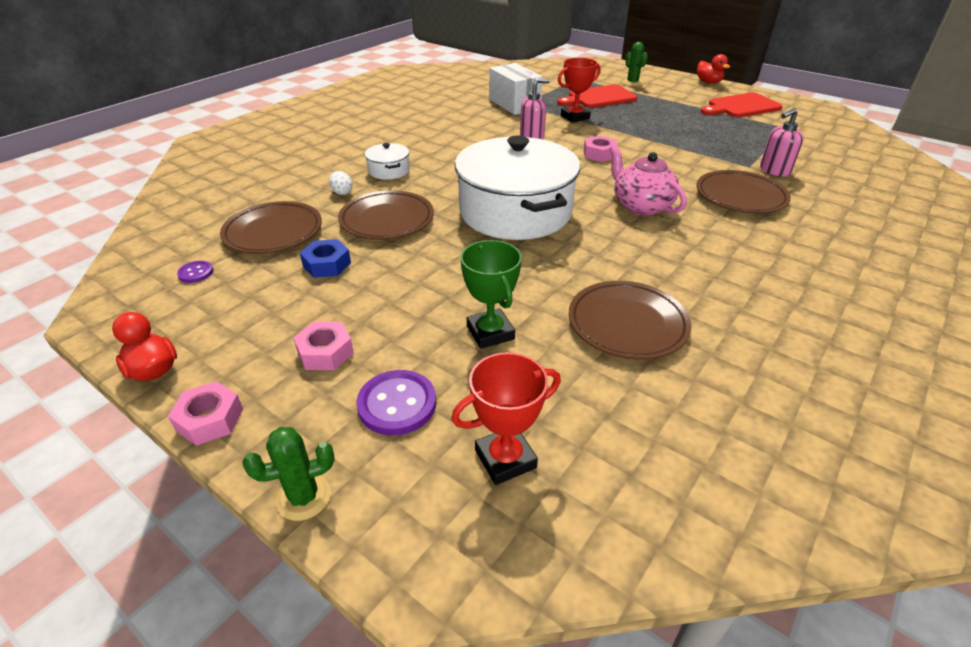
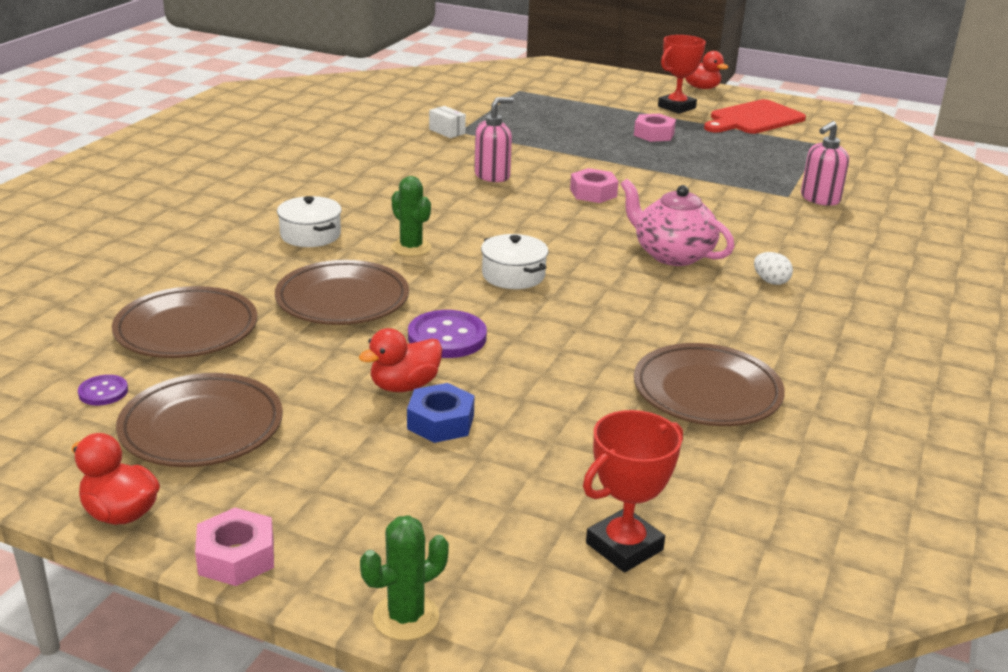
camera: 15 degrees left, 10 degrees down
(325, 352) = (346, 465): pink nut -> pink nut (654, 134)
(327, 264) = (289, 363): blue nut -> blue nut (440, 422)
(342, 192) = (257, 269): white egg -> white egg (770, 281)
(397, 404) = (469, 509): purple button -> purple button (447, 337)
(398, 292) = (404, 386): none -> red duck
(490, 332) = (546, 419): green trophy -> none
(514, 104) = (447, 131): white box -> white box, size x0.45
(515, 212) = (513, 275): white pot -> white pot, size x0.41
(575, 117) = (540, 145): red trophy -> red trophy (676, 107)
(599, 98) = (562, 116): red cutting board -> none
(632, 83) = (599, 93): green cactus -> green cactus (411, 248)
(740, 197) = (789, 234): brown plate -> brown plate (201, 428)

